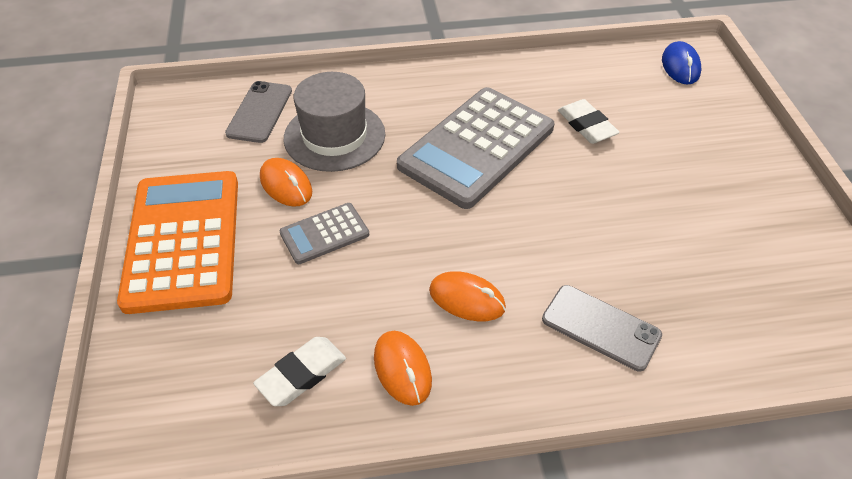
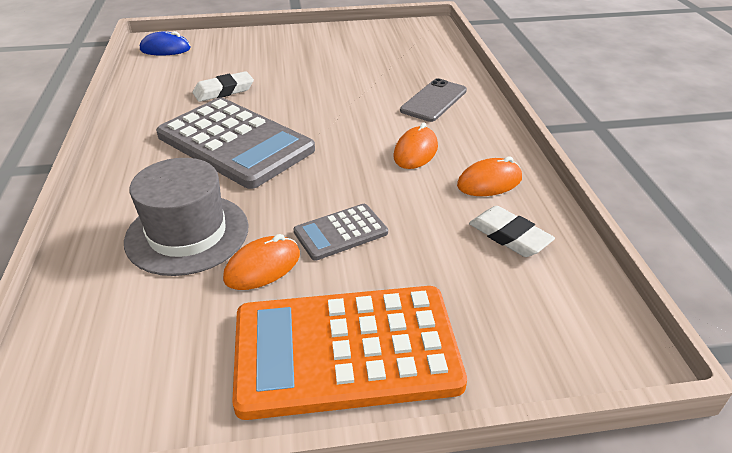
camera: 90 degrees left, 10 degrees down
(260, 112) = (112, 305): grey phone -> none
(324, 234) = (340, 232): grey calculator -> grey calculator turned 90 degrees clockwise

